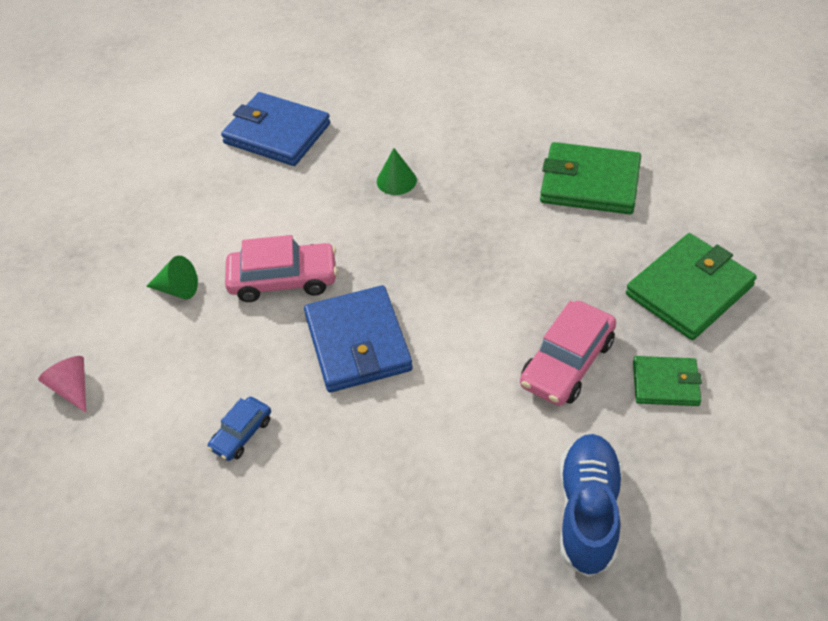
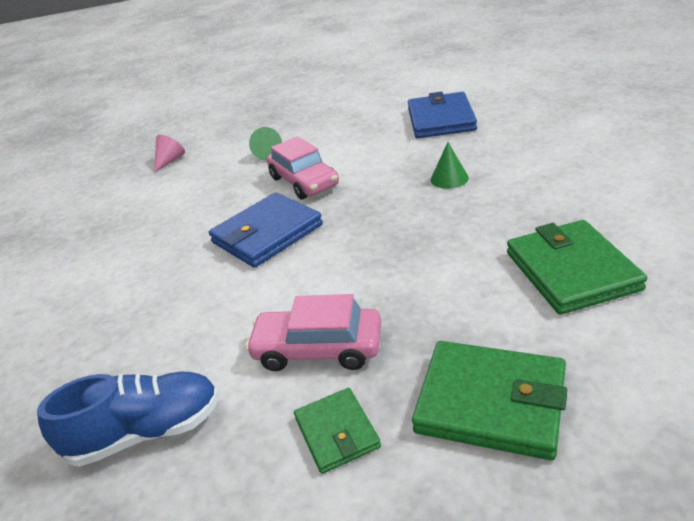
camera: 65 degrees right, 15 degrees down
(241, 434) = (160, 226): blue car -> none

